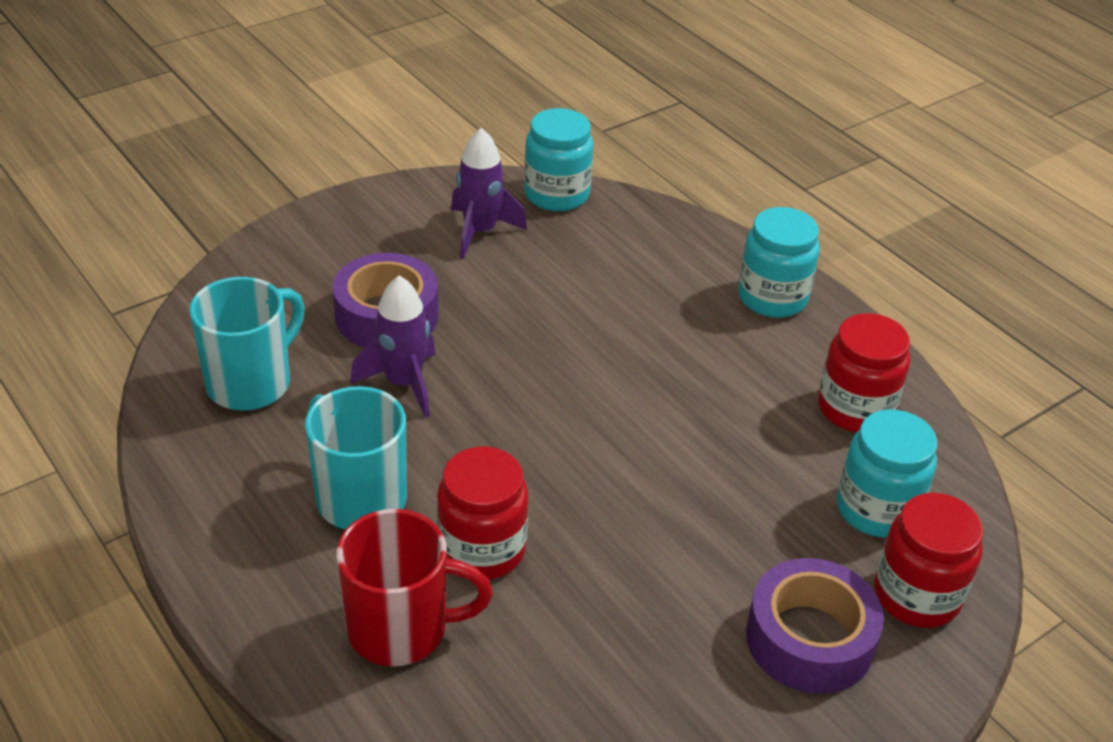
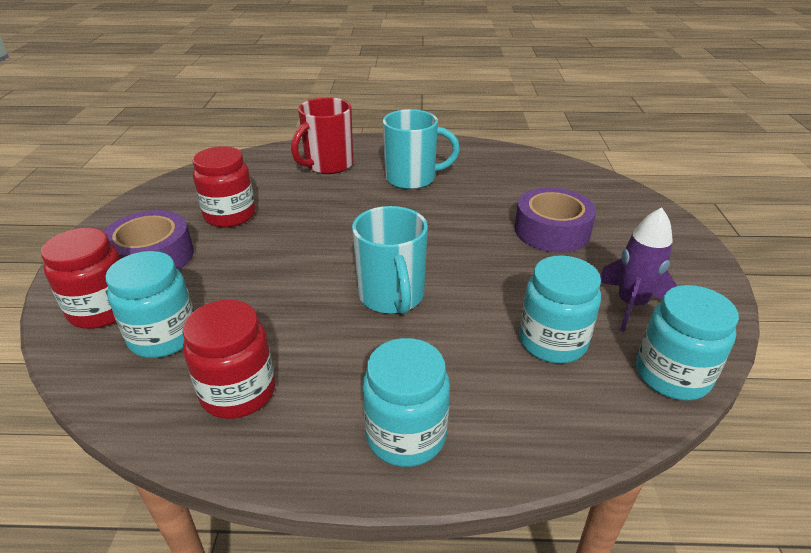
camera: 130 degrees right, 5 degrees down
(251, 382) = (526, 177): turquoise mug -> turquoise mug (392, 296)
(403, 383) = (482, 215): purple rocket -> none
(482, 549) = (340, 195): red jar -> red jar (230, 215)
(585, 261) = (552, 342): none -> turquoise jar

